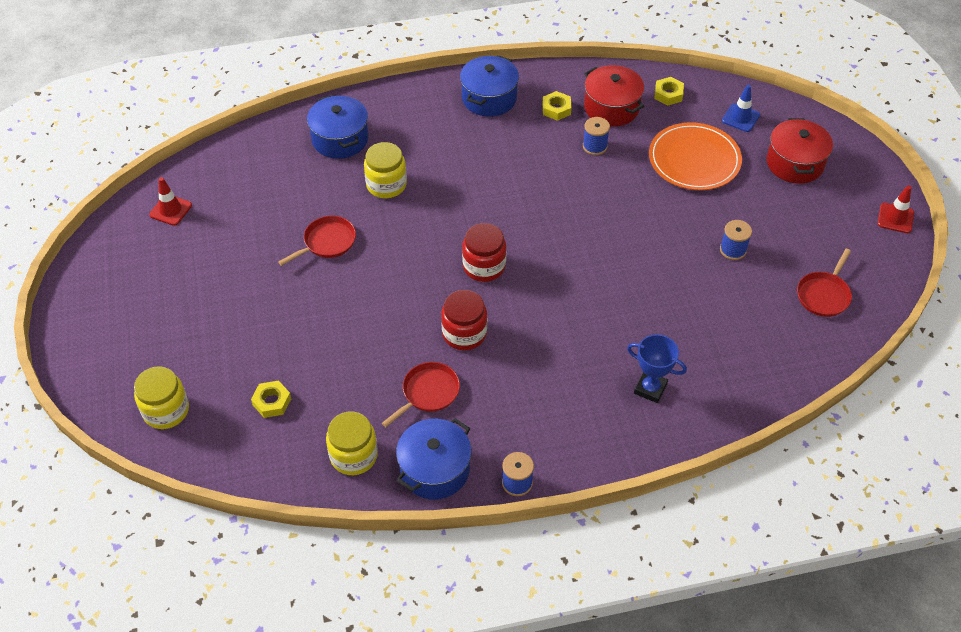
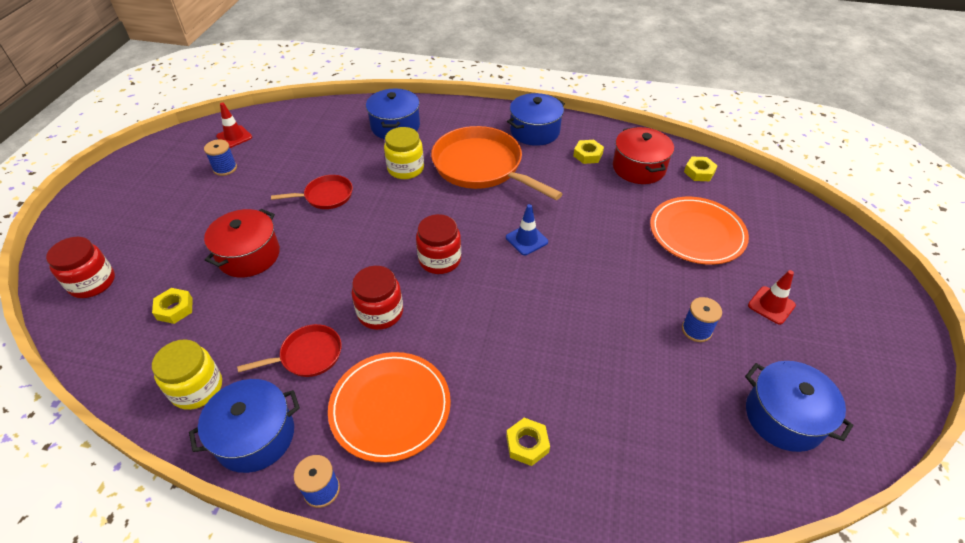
camera: 25 degrees right, 5 degrees down
(166, 410) = (92, 282): yellow jar -> red jar
(461, 157) = (481, 167): none -> orange pan
(527, 405) = (390, 407): none -> orange plate
(595, 146) = (605, 193): blue spool -> blue spool (225, 168)
(650, 389) = (527, 444): blue trophy -> yellow nut
(740, 118) = (763, 211): blue traffic cone -> blue traffic cone (526, 240)
(795, 163) = (804, 269): red pot -> red pot (249, 255)
(824, 295) = (784, 417): red pan -> blue pot
(895, 218) = (907, 362): red traffic cone -> red traffic cone (771, 305)

